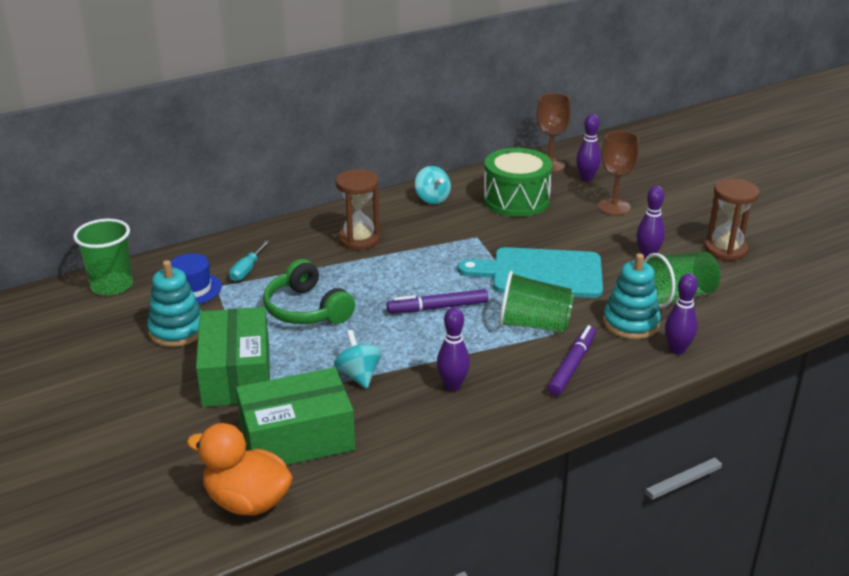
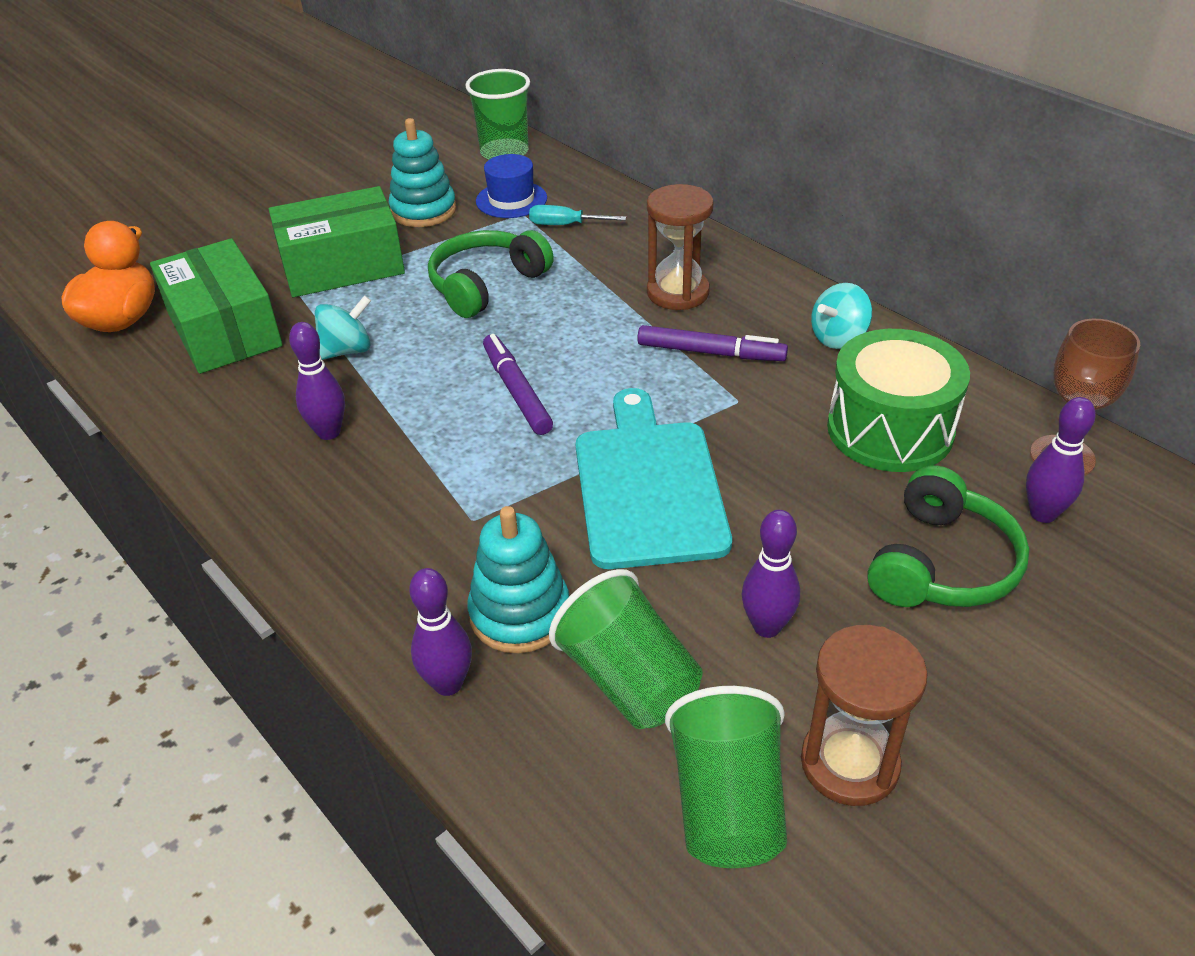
camera: 80 degrees right, 10 degrees up
(533, 325) = (492, 494): green cup -> green cup (727, 804)
(572, 366) = (385, 548): purple marker -> purple marker (710, 352)
(614, 207) = (942, 564): brown goblet -> green headphones

